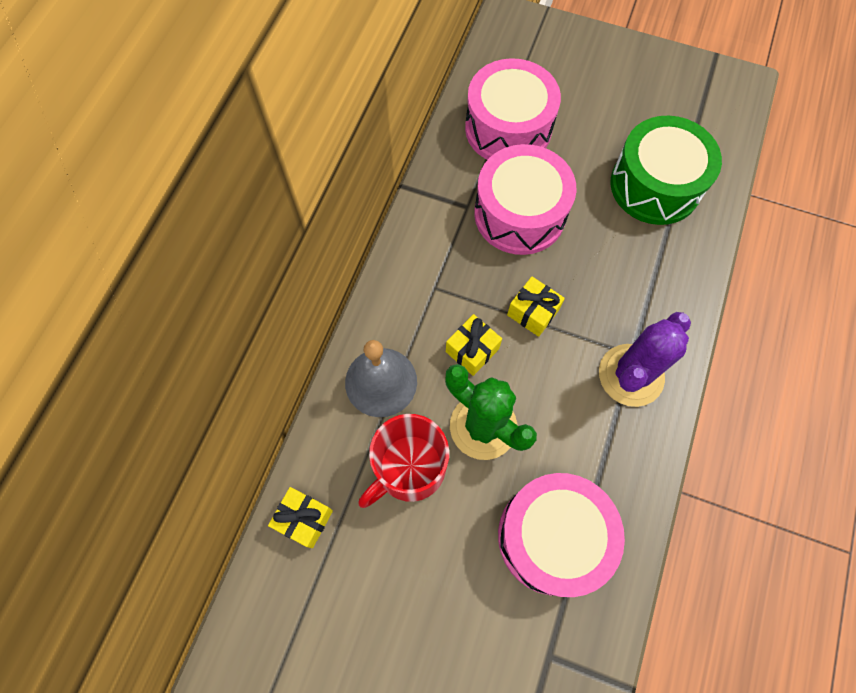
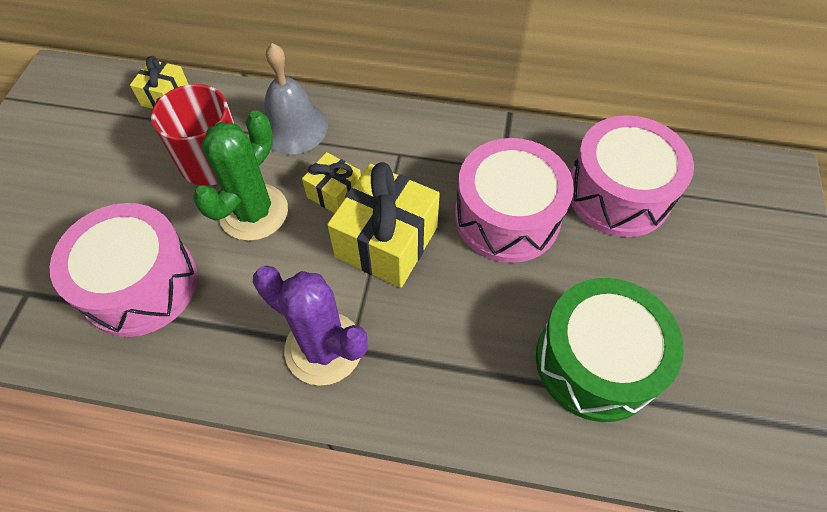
camera: 80 degrees right, 10 degrees down
(533, 312) = (386, 242): yellow gift -> yellow gift, size x1.84

